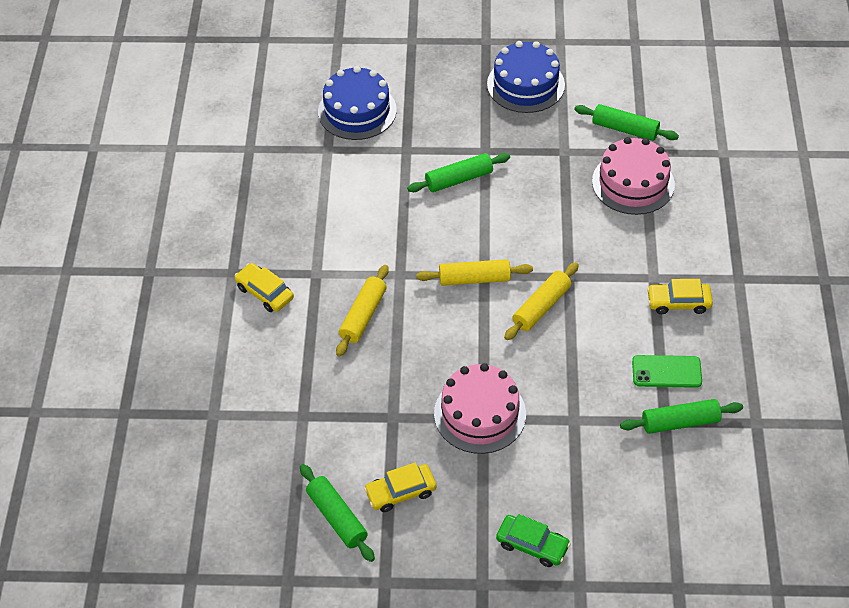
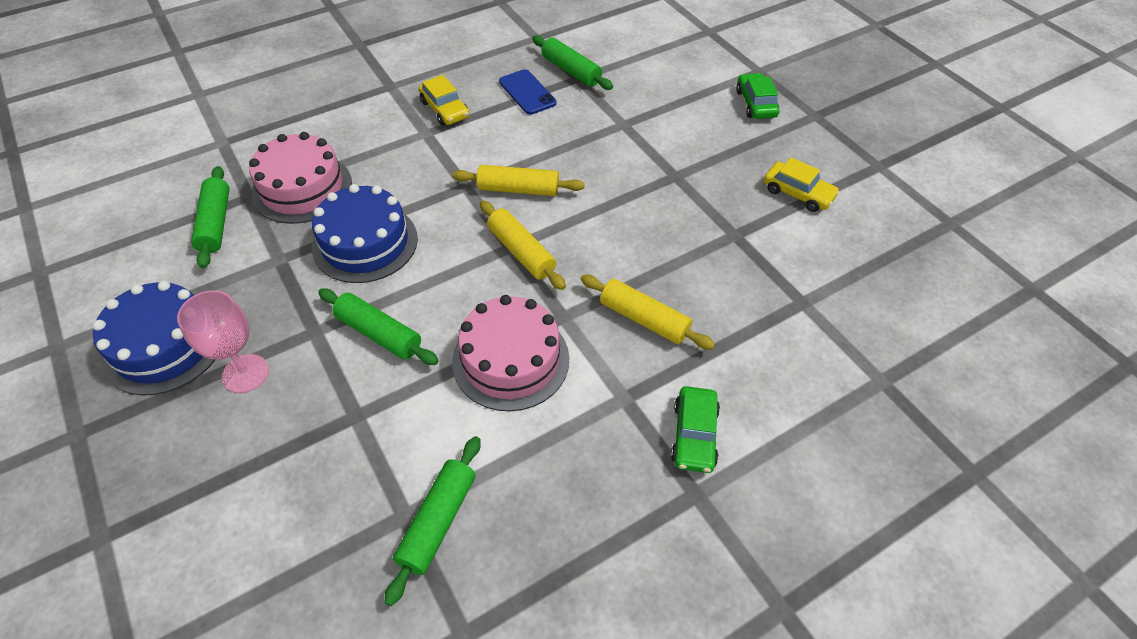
camera: 125 degrees left, 0 degrees up
(265, 292) = (694, 435): yellow car -> green car
(337, 517) = (865, 221): green rolling pin -> green rolling pin (438, 521)
(357, 111) = (302, 523): blue cake -> blue cake (365, 243)
(363, 316) = (644, 319): yellow rolling pin -> yellow rolling pin turned 45 degrees clockwise
(475, 113) = (245, 373): none -> pink goblet
(480, 414) = (673, 180): pink cake -> pink cake (511, 360)
(666, 372) = (527, 92): green phone -> blue phone

